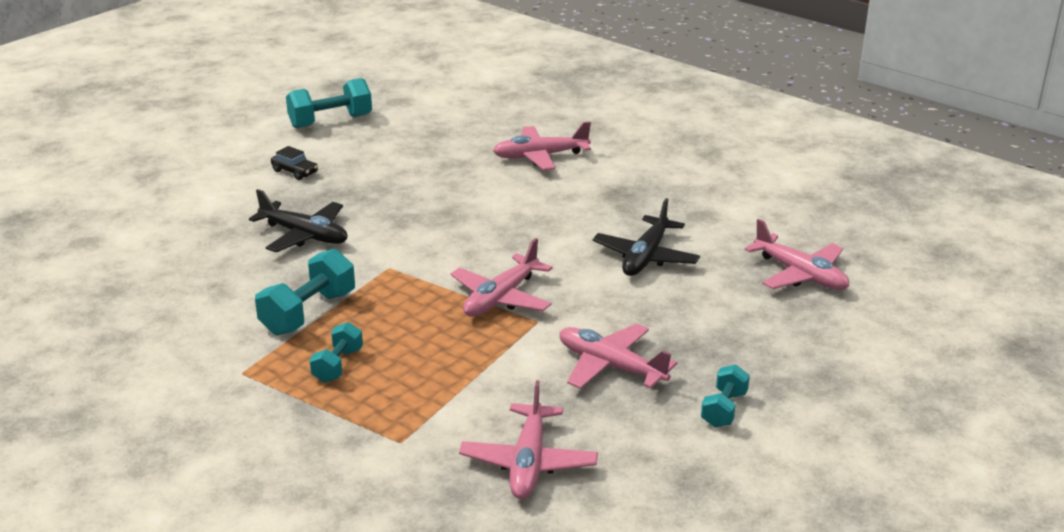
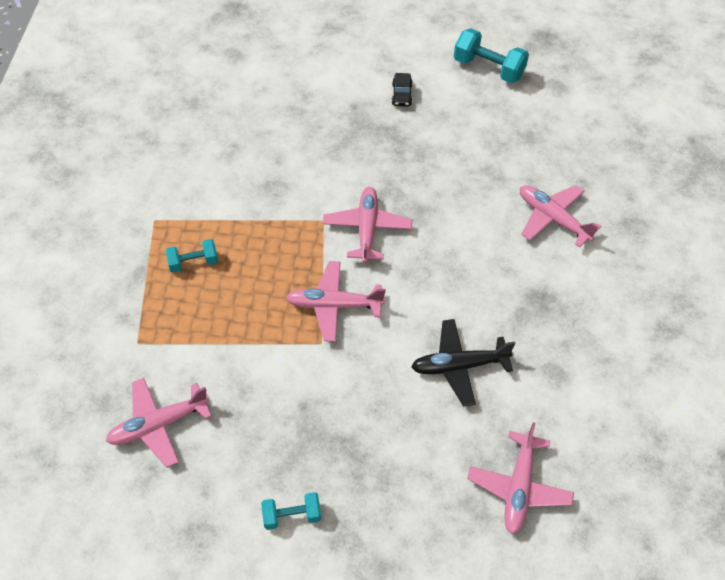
camera: 55 degrees right, 25 degrees up
(304, 235) = (326, 152): black plane -> none
(308, 313) = (238, 212): turquoise dumbbell -> none
(610, 366) = (296, 417): pink plane -> pink plane (367, 228)

